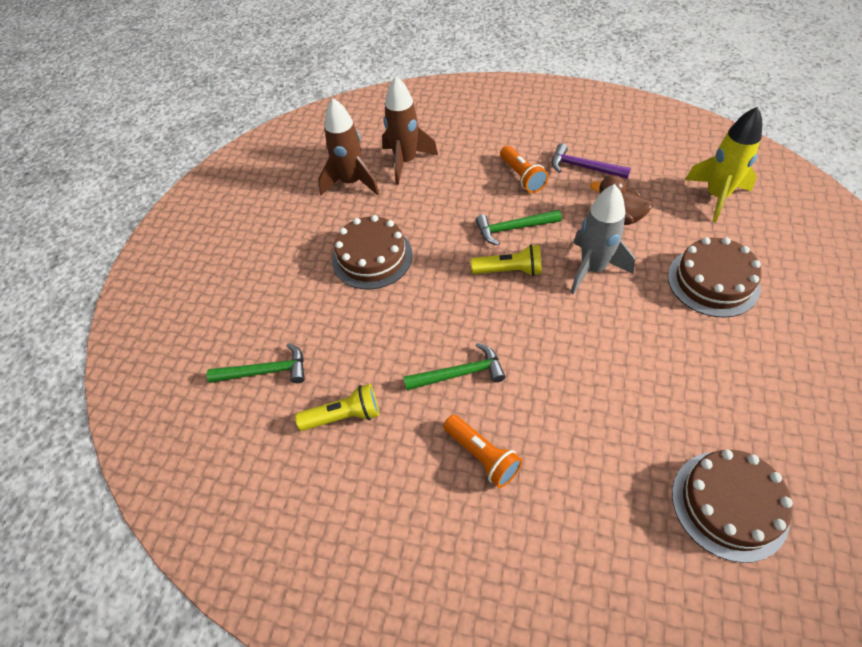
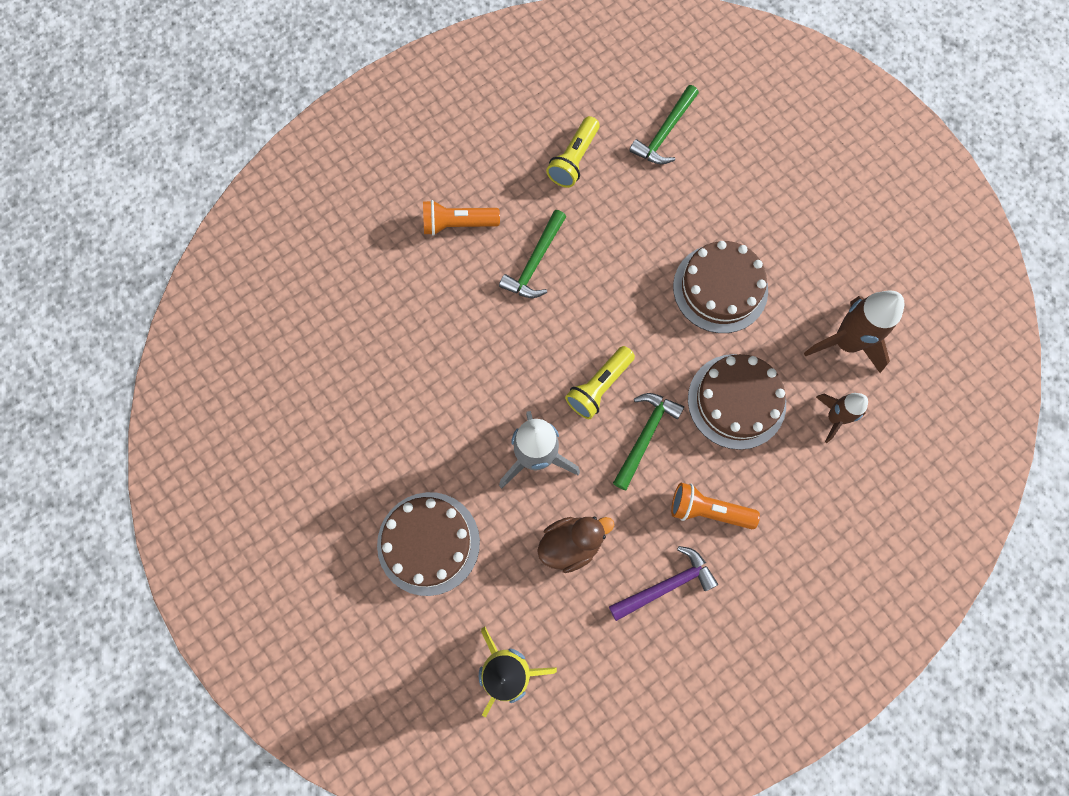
camera: 125 degrees right, 20 degrees up
(406, 162) = (834, 418): brown rocket -> brown rocket, size x0.61
(729, 504) = (279, 343): brown cake -> brown cake (736, 401)

